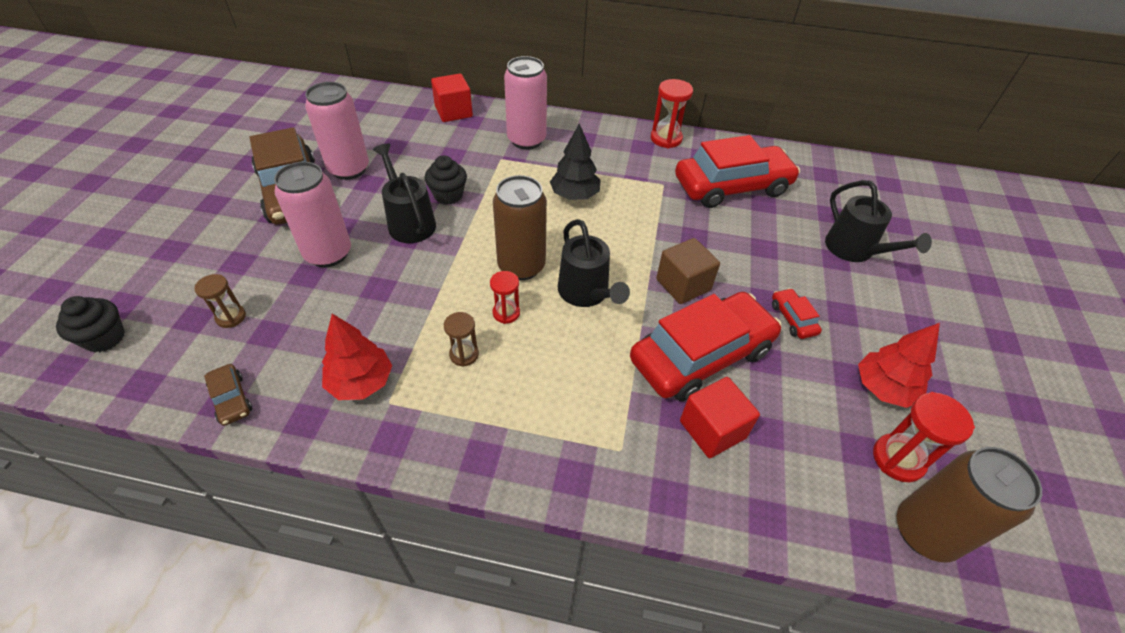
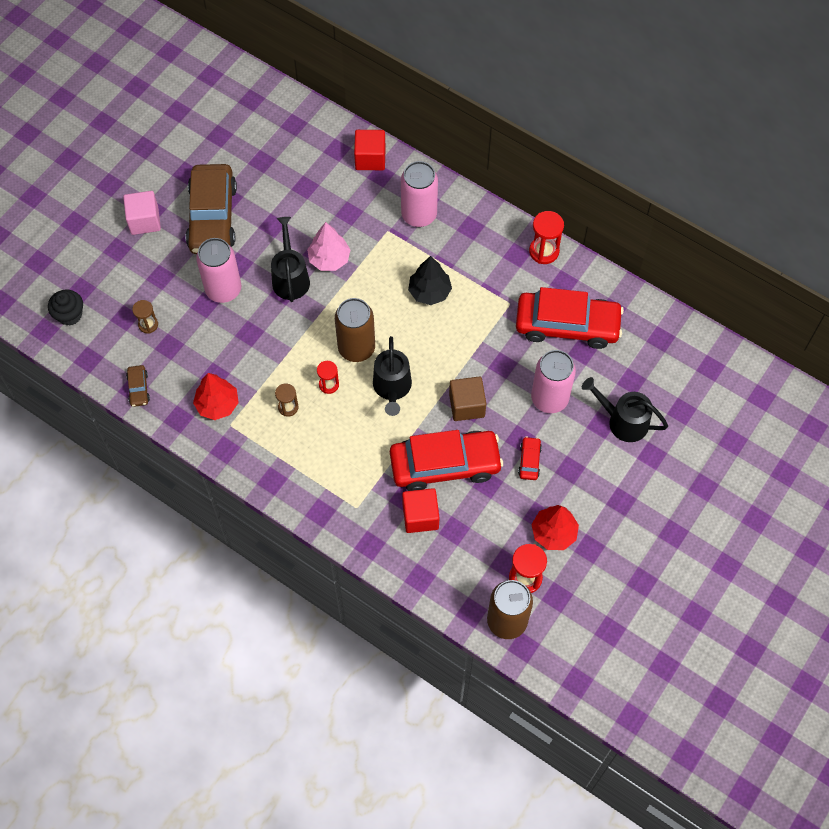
camera: 25 degrees right, 15 degrees up
(204, 214) = (144, 221): none -> pink cube
(349, 169) = (261, 204): pink can -> pink can (549, 398)
(448, 195) = (329, 259): black cupcake -> pink tree
(854, 250) = (623, 421): black watering can -> black watering can turned 120 degrees clockwise

